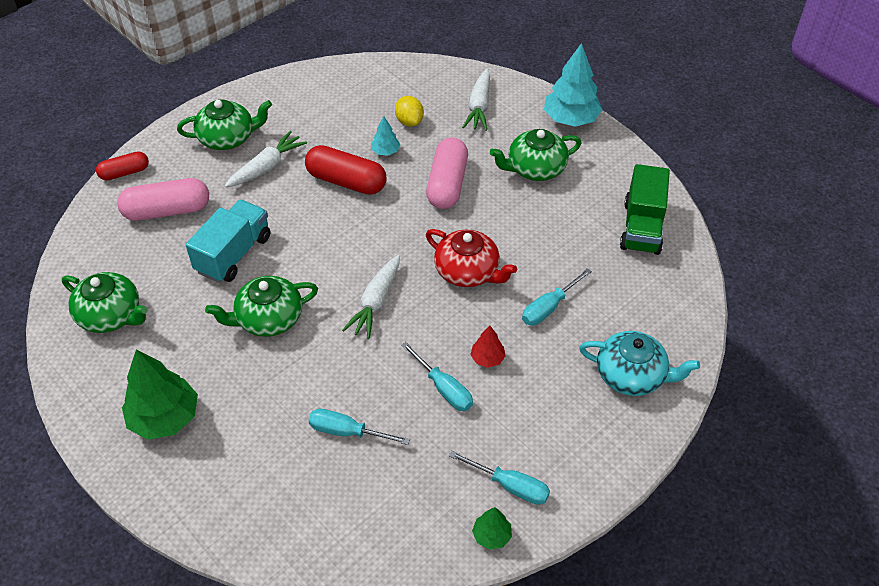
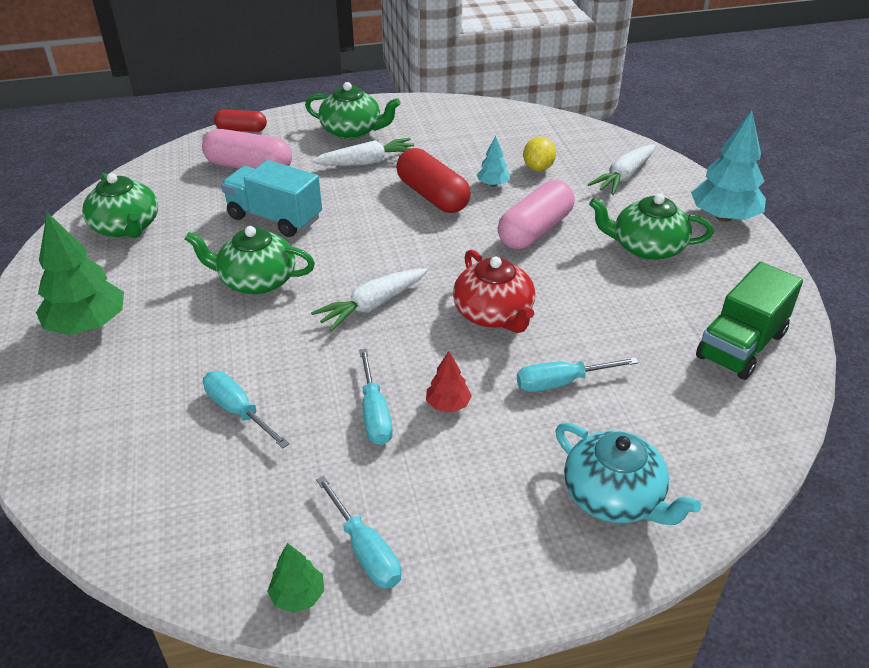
camera: 30 degrees right, 10 degrees down
(234, 254) = (274, 218): turquoise truck -> turquoise truck turned 120 degrees counterclockwise

